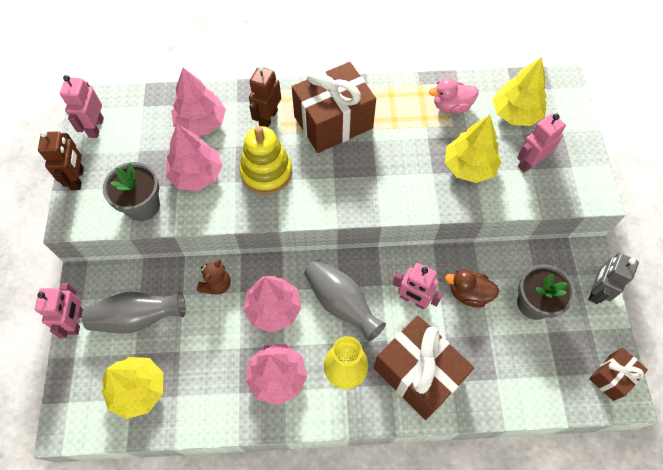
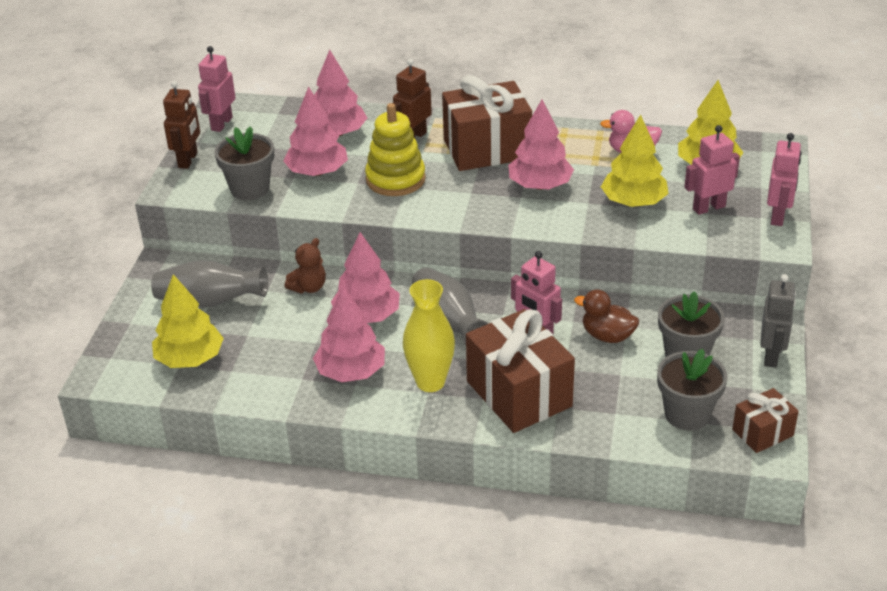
camera: 15 degrees right, 25 degrees down
(76, 321) = (142, 295): pink robot -> pink robot (778, 216)
(388, 159) = (540, 185): none -> pink tree
(551, 369) = (687, 414): none -> grey flower pot
(596, 291) = (771, 356): grey robot -> grey robot turned 150 degrees clockwise

